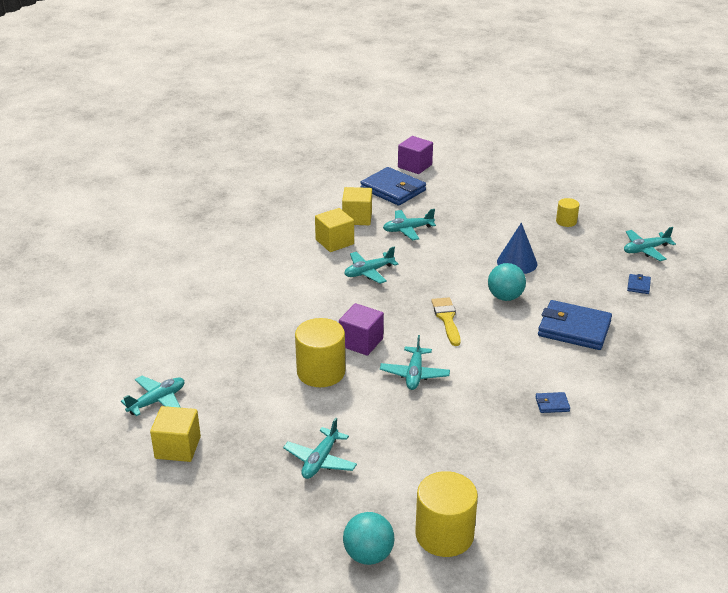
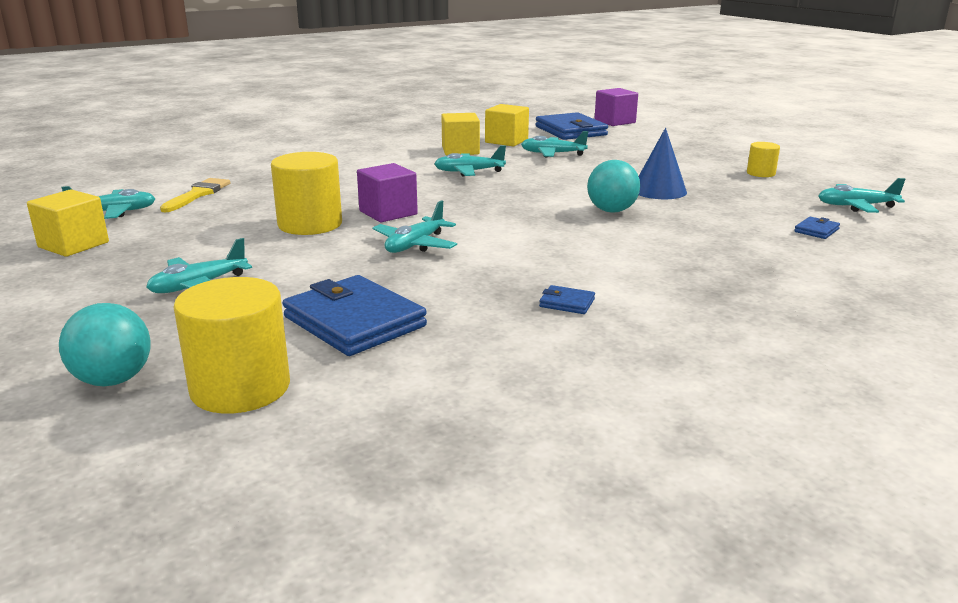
camera: 25 degrees right, 10 degrees down
(446, 319) = (514, 214): yellow brush -> yellow brush (198, 194)
(574, 329) = (678, 248): blue wallet -> blue wallet (354, 321)

